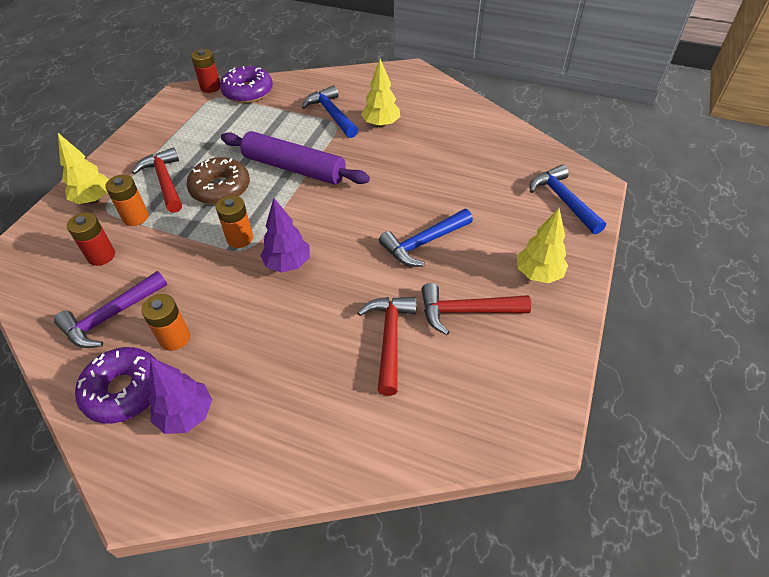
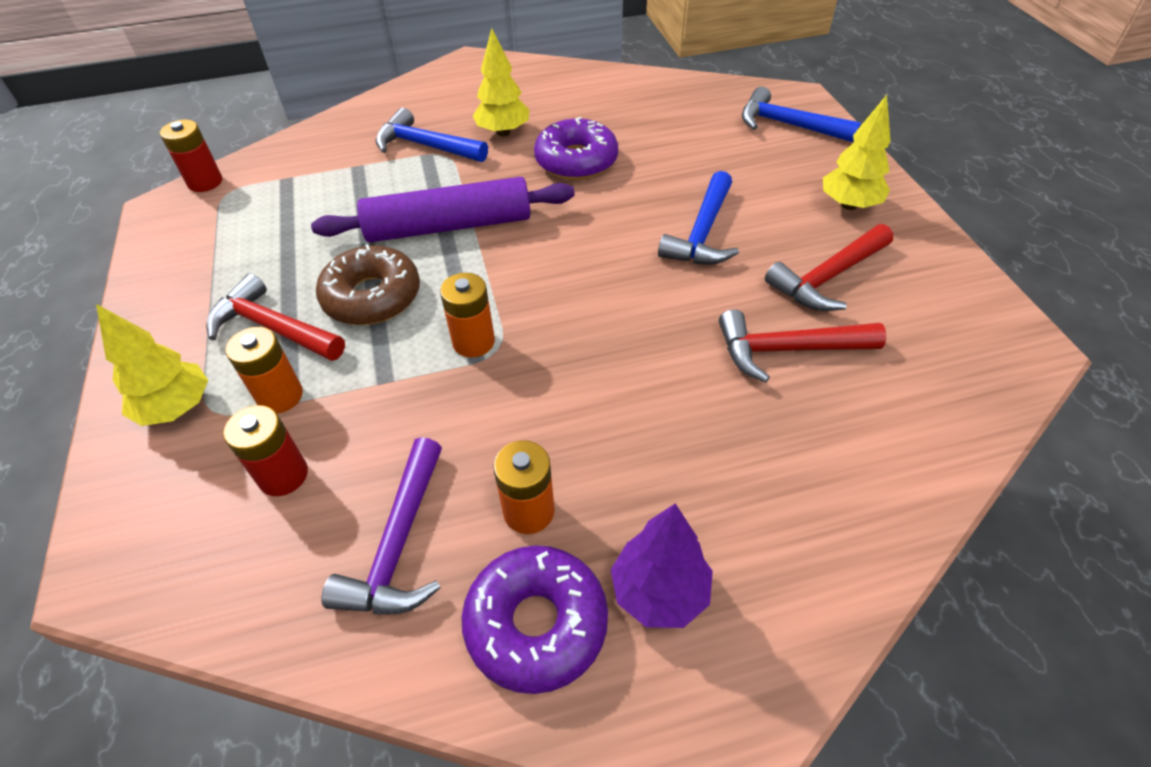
camera: 35 degrees left, 0 degrees up
(248, 92) = (272, 166): purple donut -> purple donut (576, 161)
(288, 264) = (573, 337): purple tree -> none
(389, 338) = (786, 350): red hammer -> red hammer turned 60 degrees counterclockwise

